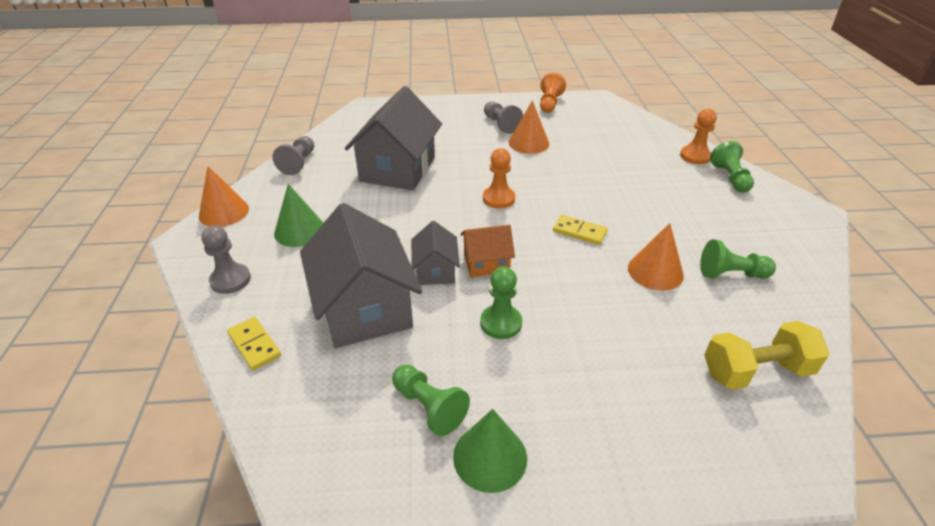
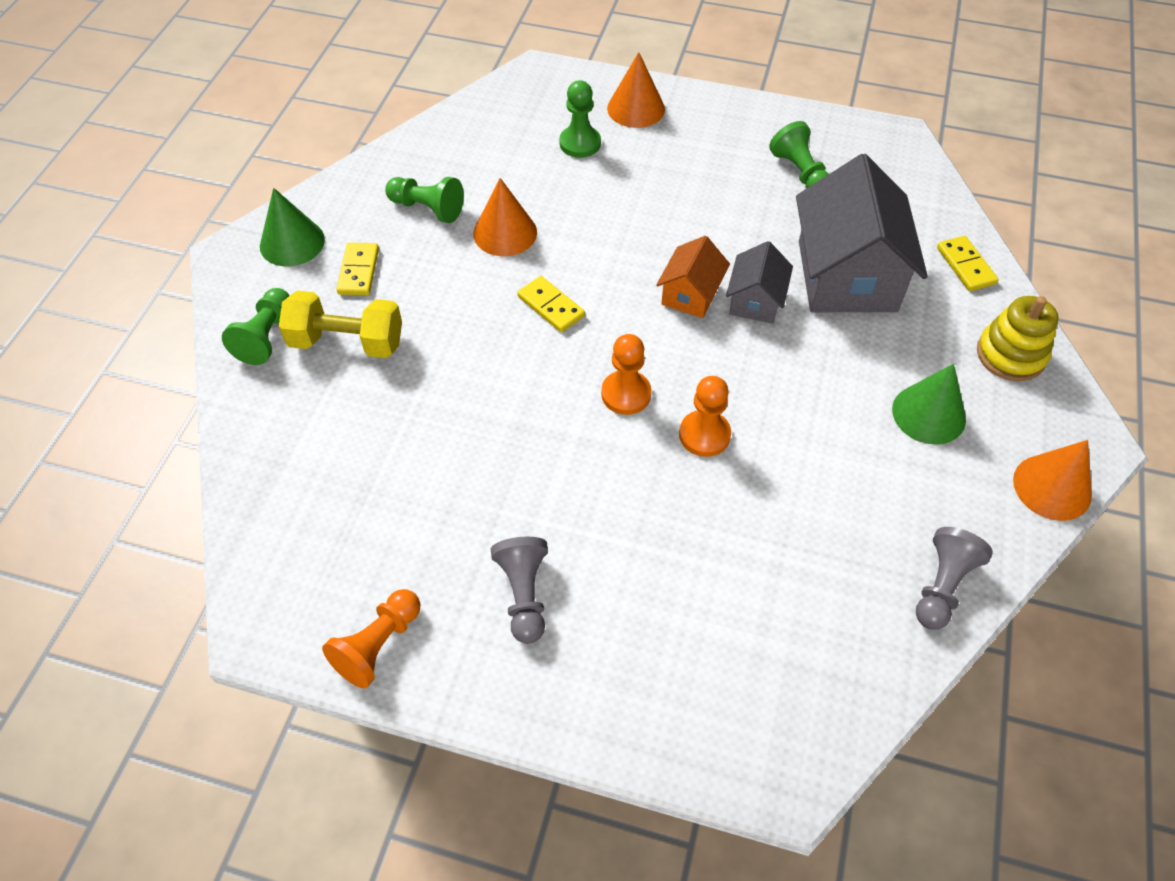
camera: 160 degrees left, 15 degrees up
(230, 280) = (1010, 355): grey pawn -> yellow stacking toy
(398, 169) = (762, 512): grey house -> none
(486, 263) = (691, 294): orange house -> orange house turned 75 degrees counterclockwise
(490, 457) = (761, 130): green cone -> green cone (292, 242)
(501, 323) = (706, 223): green pawn -> green pawn (580, 143)
(528, 143) = (505, 516): orange cone -> orange cone (636, 108)
(695, 156) = (264, 395): orange pawn -> orange pawn (704, 435)
(724, 221) = (359, 271): none -> yellow domino
(756, 371) = (503, 128): yellow dumbbell -> yellow dumbbell (347, 342)

